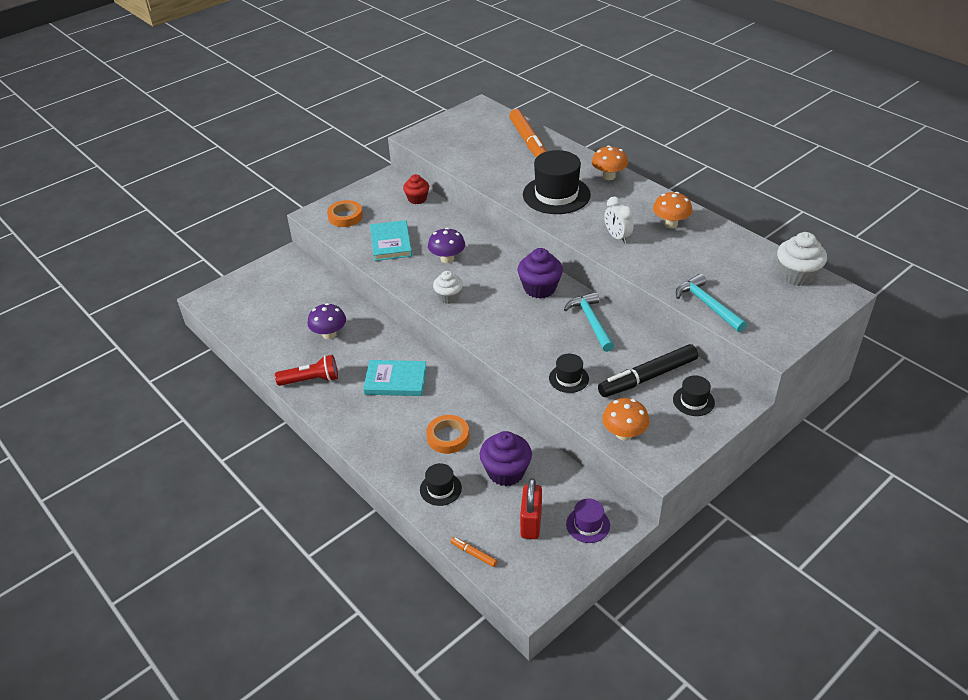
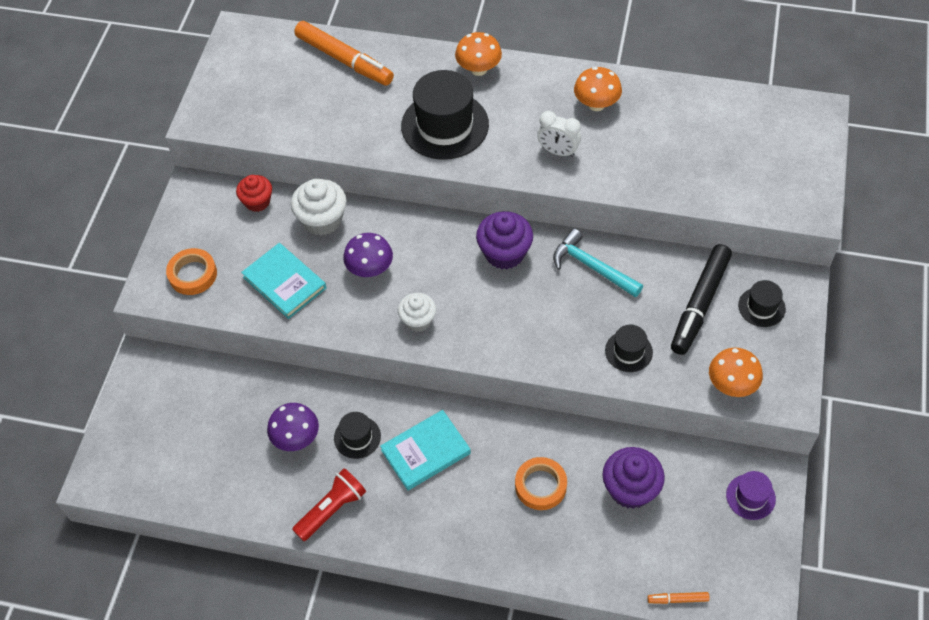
camera: 35 degrees left, 15 degrees up
(440, 489) = (585, 550): black hat -> black hat (357, 437)
(531, 523) = (700, 530): red padlock -> none
(707, 305) = (715, 193): turquoise hammer -> none
(796, 275) = (765, 109): white cupcake -> white cupcake (322, 220)

